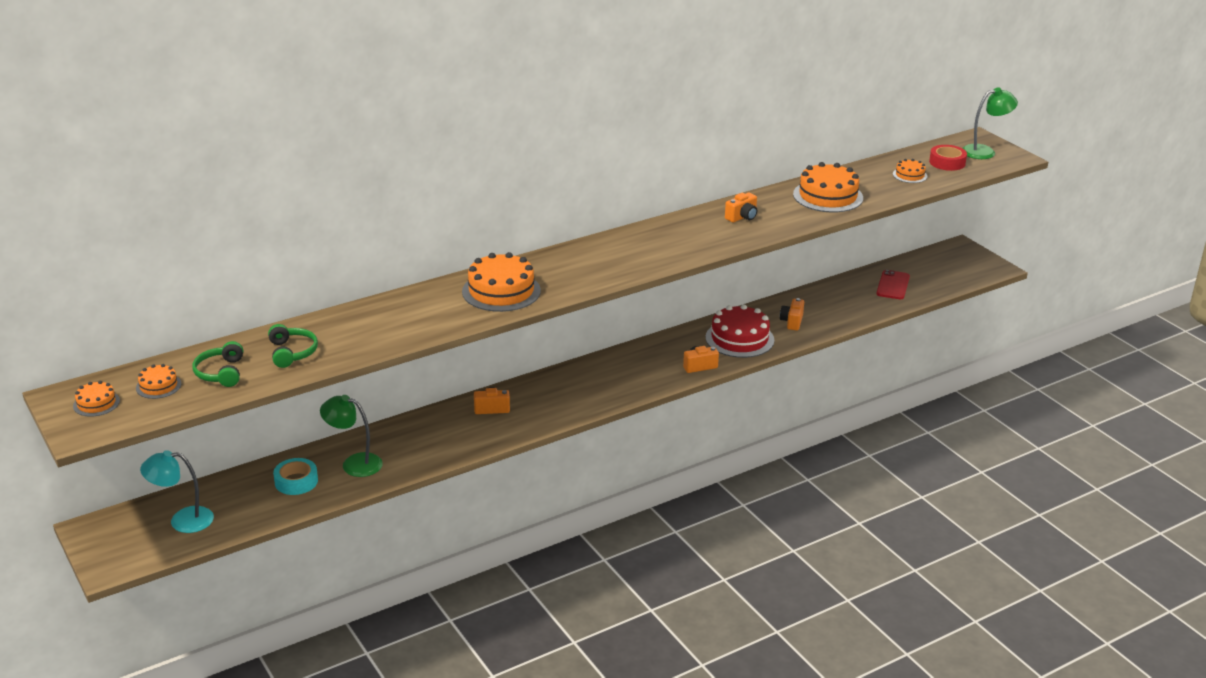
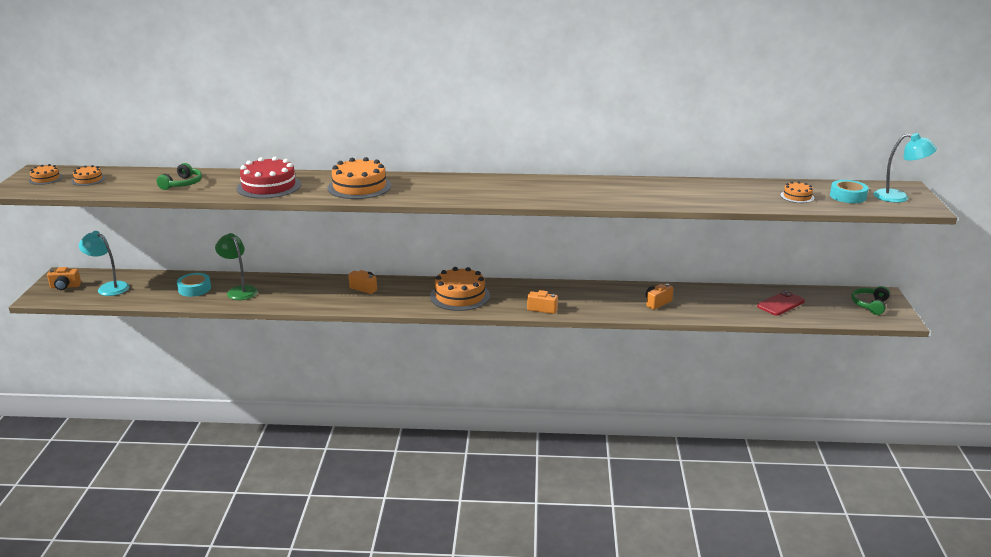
camera: 35 degrees right, 5 degrees down
(221, 373) = (129, 183): green headphones -> green headphones (870, 305)
(739, 339) = (599, 301): red cake -> red cake (269, 186)
(742, 217) = (605, 189): orange camera -> orange camera (65, 287)
(828, 196) = (699, 193): orange cake -> orange cake (460, 296)
(947, 162) = (848, 196): red tape -> turquoise tape
(985, 151) = (898, 197): green lamp -> turquoise lamp

